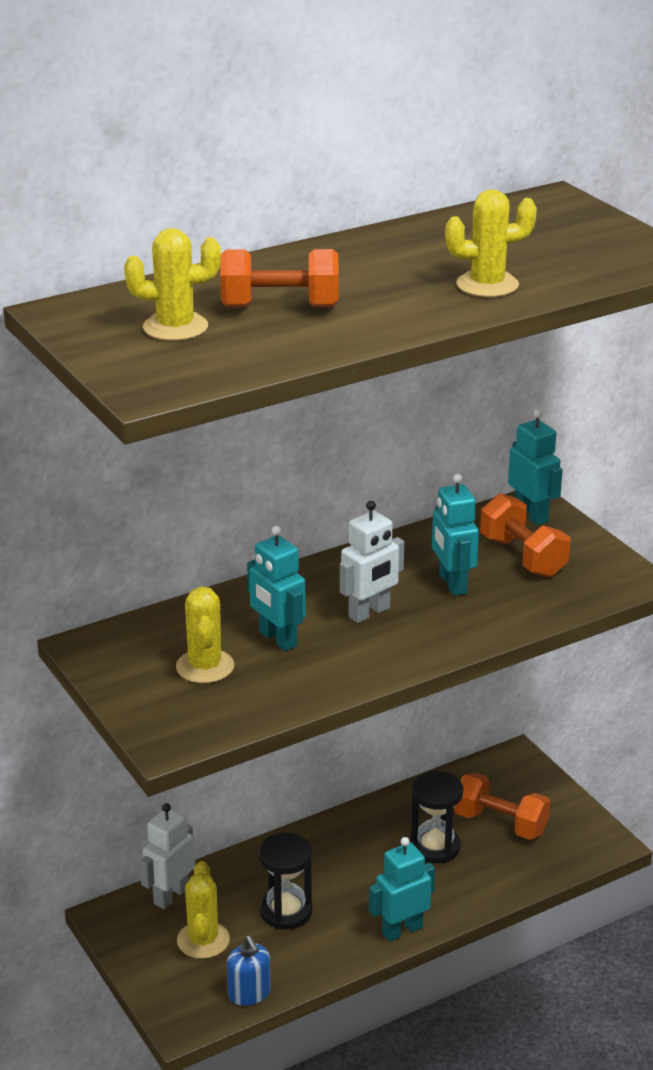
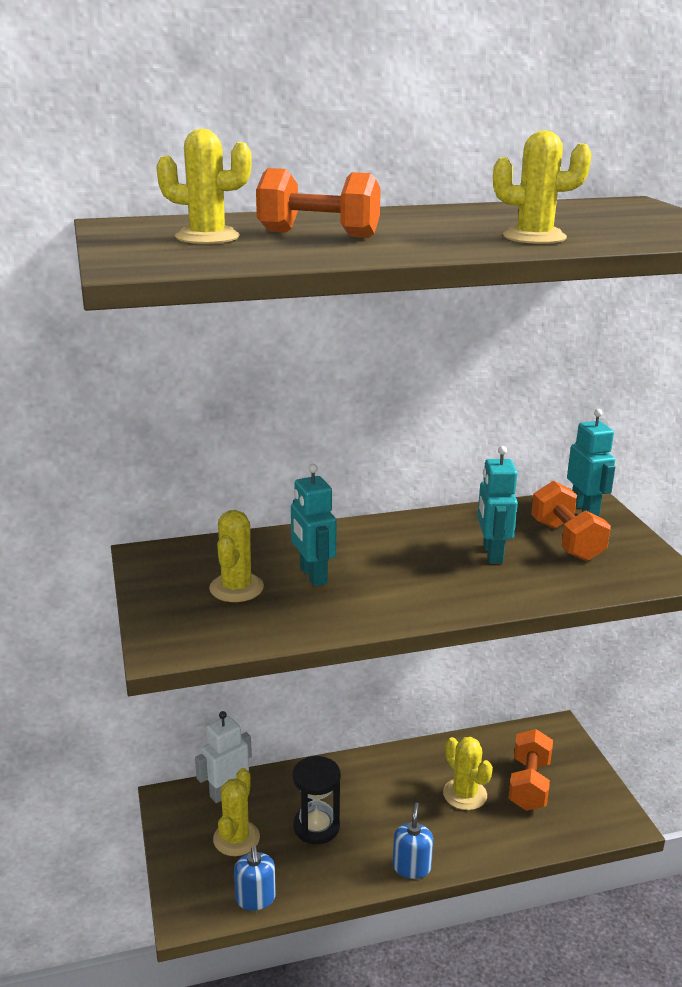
camera: 15 degrees right, 5 degrees down
(369, 613) = (406, 566): white robot -> none
(402, 930) = (411, 867): turquoise robot -> blue soap dispenser
(435, 847) = (465, 794): black hourglass -> yellow cactus
(500, 823) = (529, 784): orange dumbbell -> orange dumbbell turned 60 degrees clockwise

